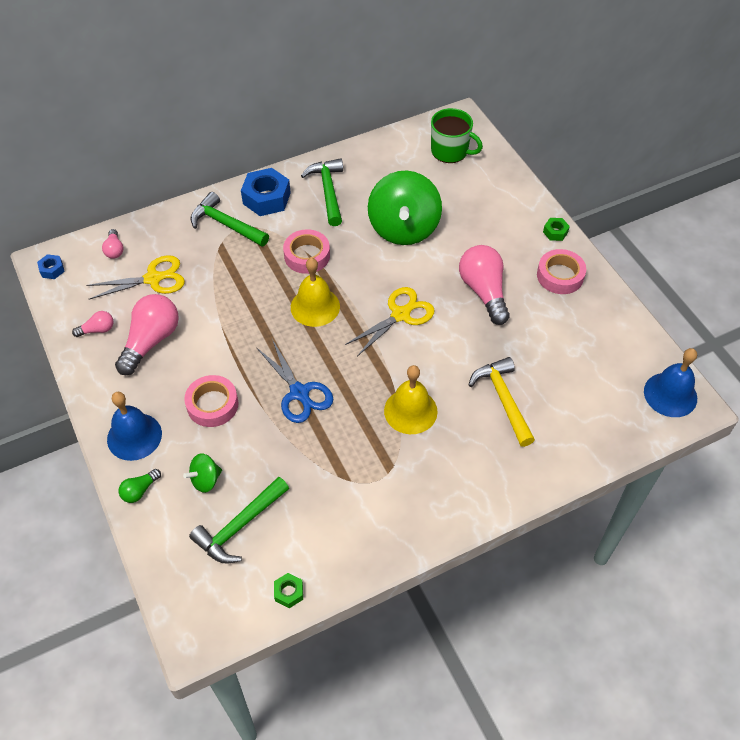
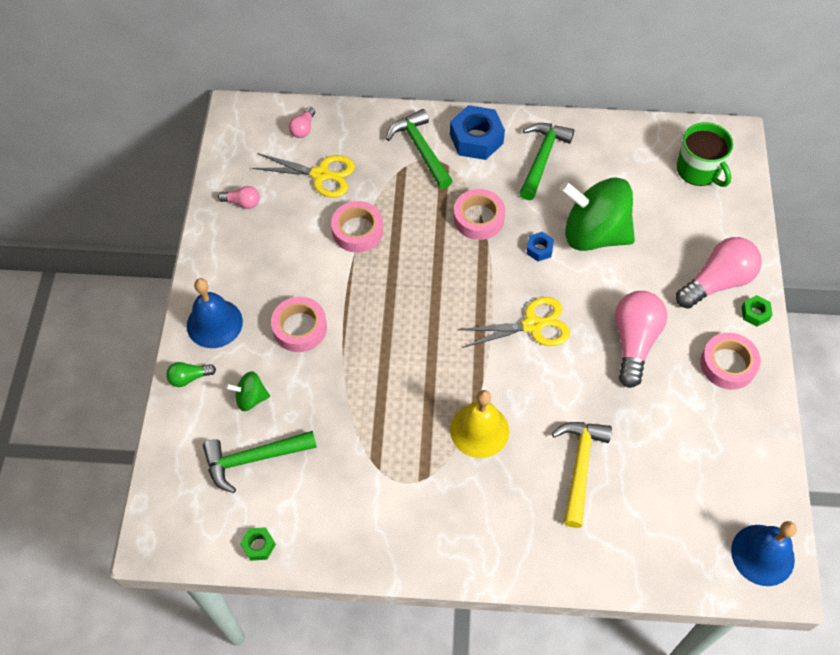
camera: 30 degrees right, 5 degrees up
(52, 270) = (237, 123): blue nut -> blue nut (539, 249)
(151, 341) = (282, 237): pink light bulb -> pink light bulb (717, 282)
(213, 308) = (357, 231): none -> pink tape
(299, 393) = (385, 357): blue scissors -> none
(315, 306) = (454, 276): yellow bell -> none
(403, 228) = (594, 234): green spinning top -> green spinning top turned 75 degrees clockwise

